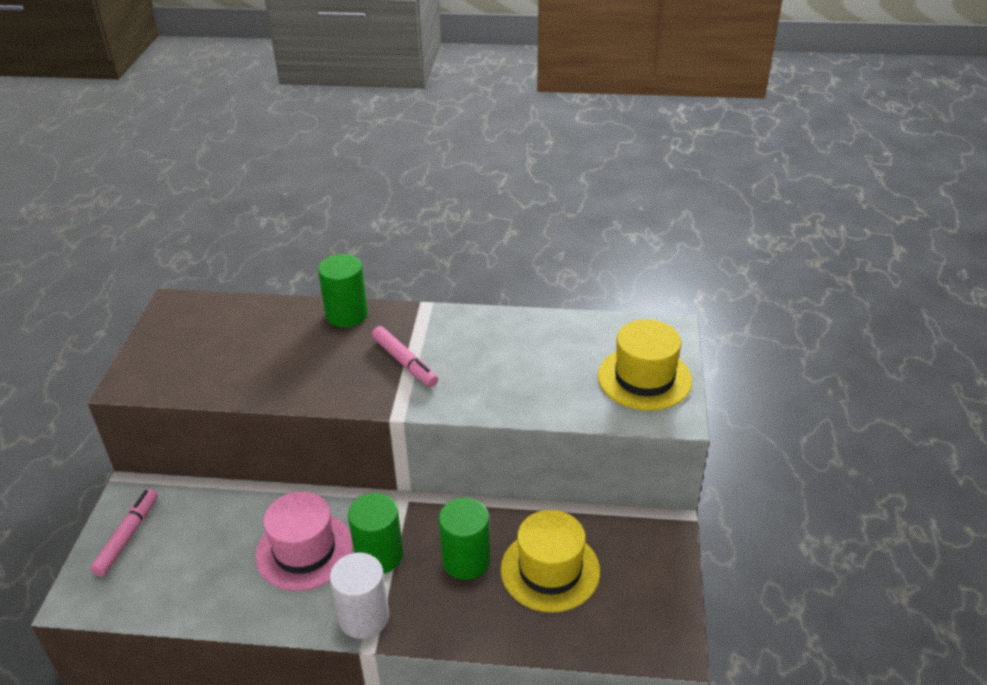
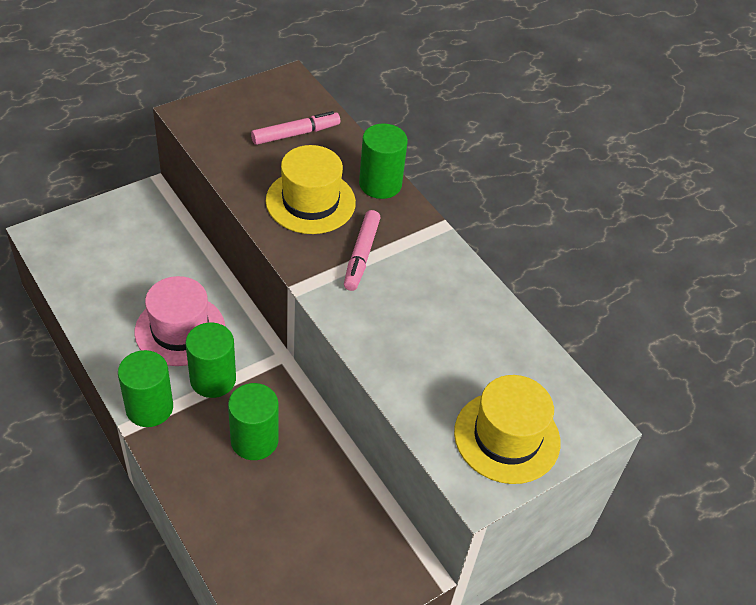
camera: 45 degrees right, 10 degrees up
(127, 536) = (111, 222): pink marker -> pink marker (295, 134)
(364, 617) = (149, 408): white cylinder -> green cylinder
(550, 570) = (292, 506): yellow hat -> yellow hat (310, 201)

